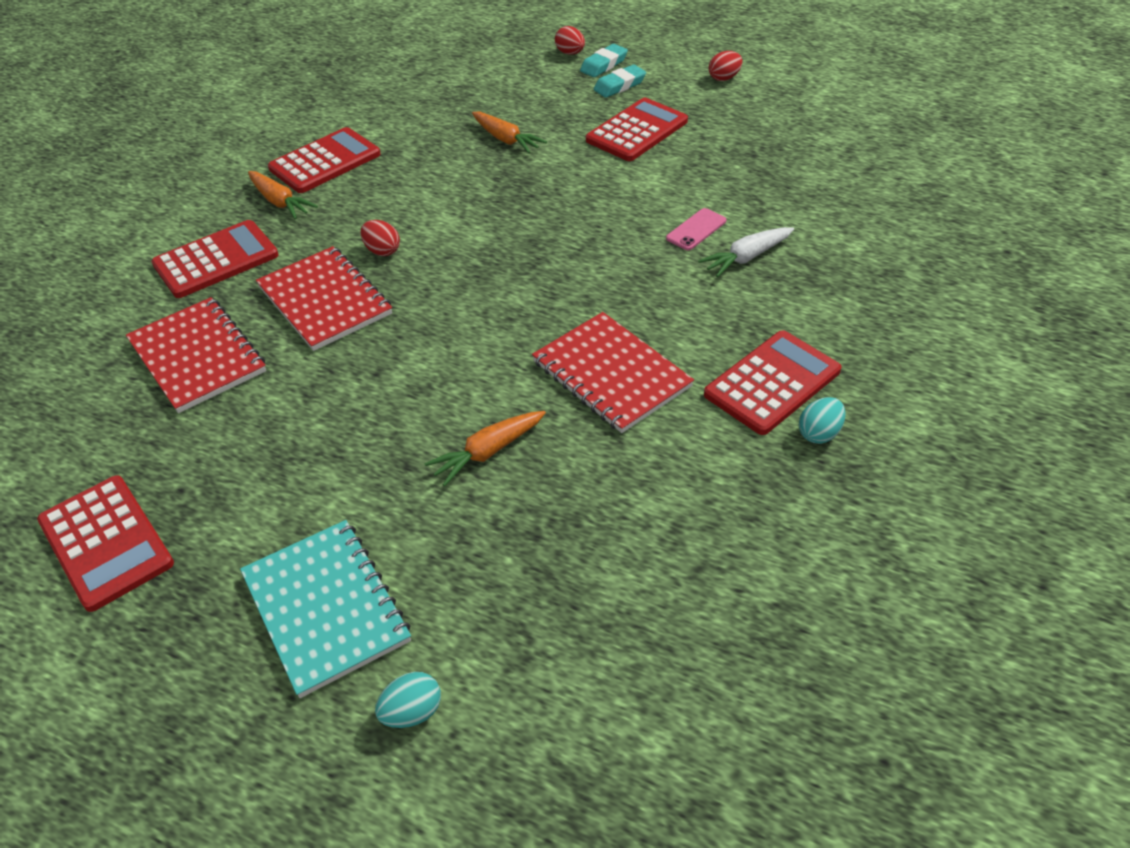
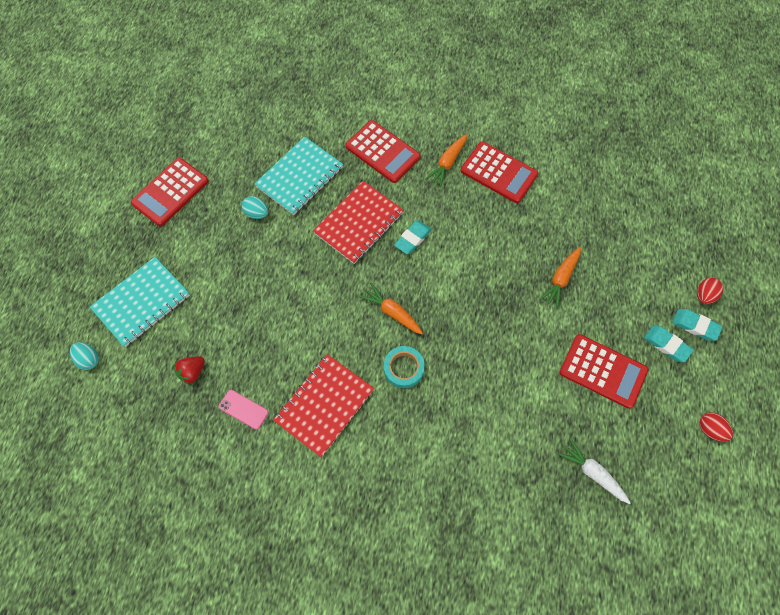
camera: 75 degrees right, 20 degrees up
(198, 356) = (300, 177): red notebook -> turquoise notebook
(382, 251) = (412, 239): red egg -> turquoise eraser
(488, 452) = (250, 350): orange carrot -> orange carrot (392, 312)
(500, 536) = (192, 372): none -> red strawberry
(579, 286) = (403, 368): none -> turquoise tape
(696, 229) = (485, 436): pink phone -> pink phone (243, 409)
(746, 257) = (461, 478): white carrot -> white carrot (592, 473)
(772, 383) = (334, 509): red calculator -> none
(819, 433) = (293, 544): turquoise egg -> turquoise egg (257, 213)

